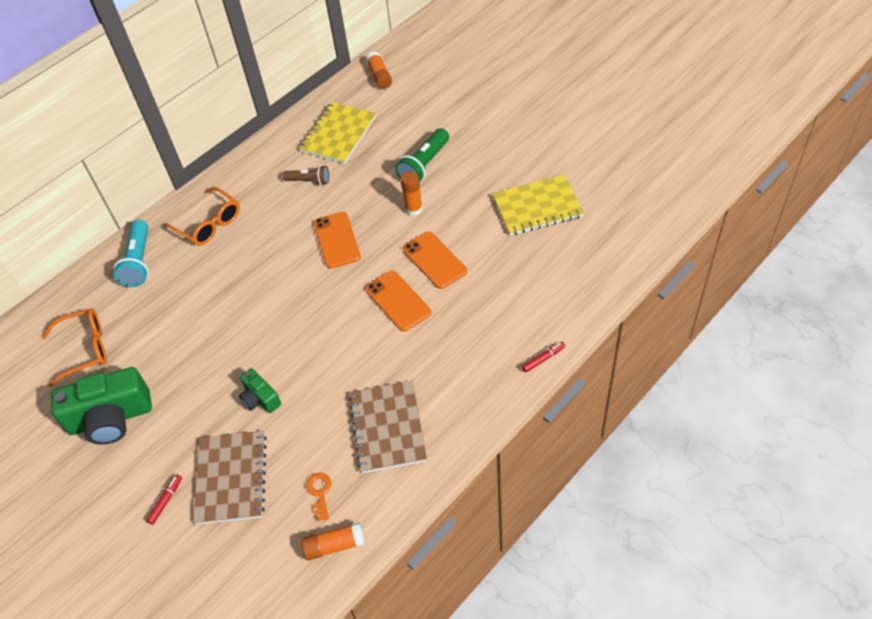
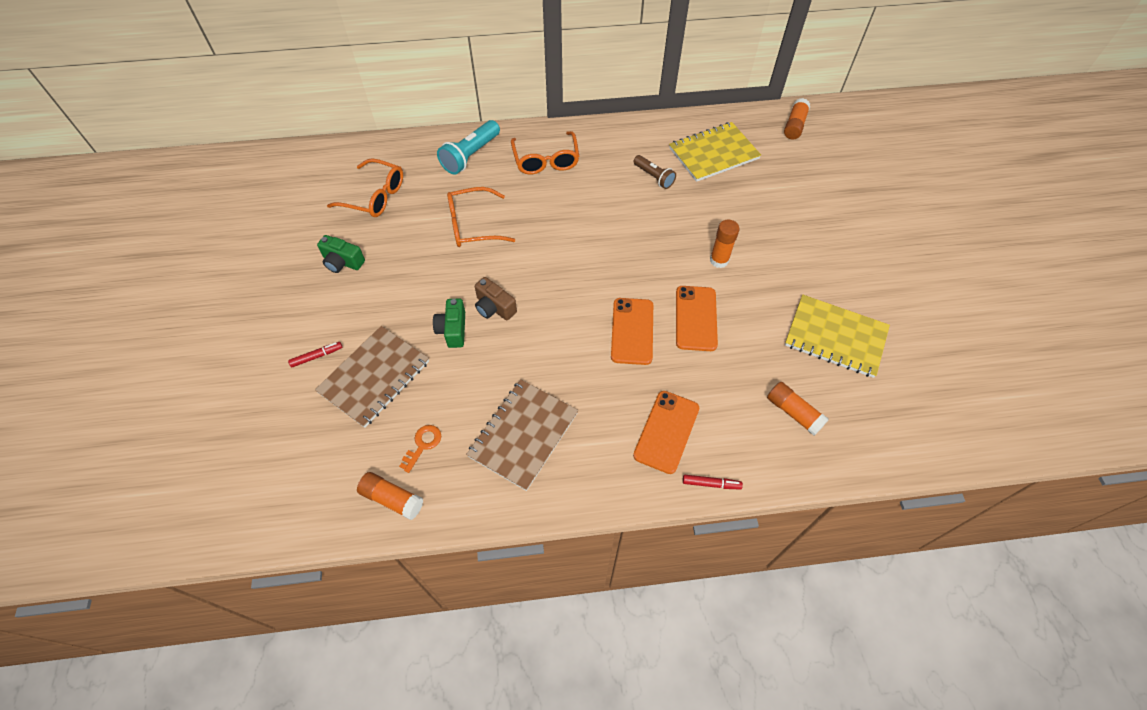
camera: 35 degrees right, 5 degrees up
(111, 418) = (342, 262): green camera -> green camera, size x0.52
(198, 312) = (473, 225): none -> orange glasses
(277, 359) = (494, 307): none -> brown camera
(337, 240) = (630, 242): orange phone -> orange phone (666, 431)
(424, 165) = (763, 228): green flashlight -> none
(554, 275) = (793, 412): none -> orange glue stick

